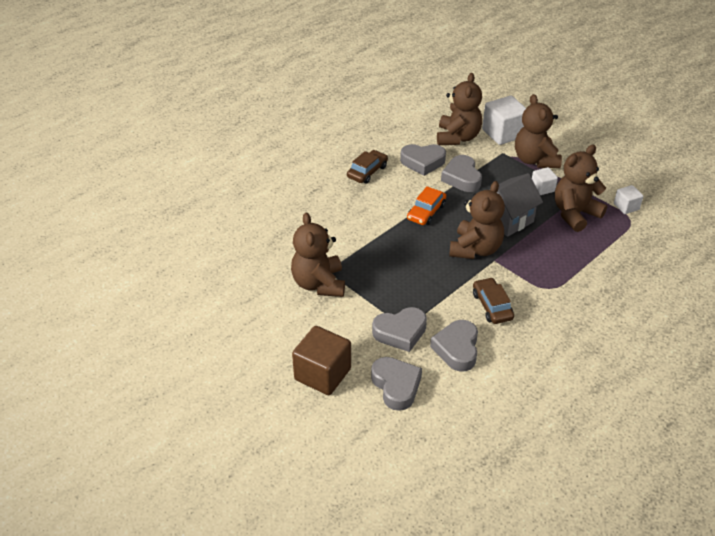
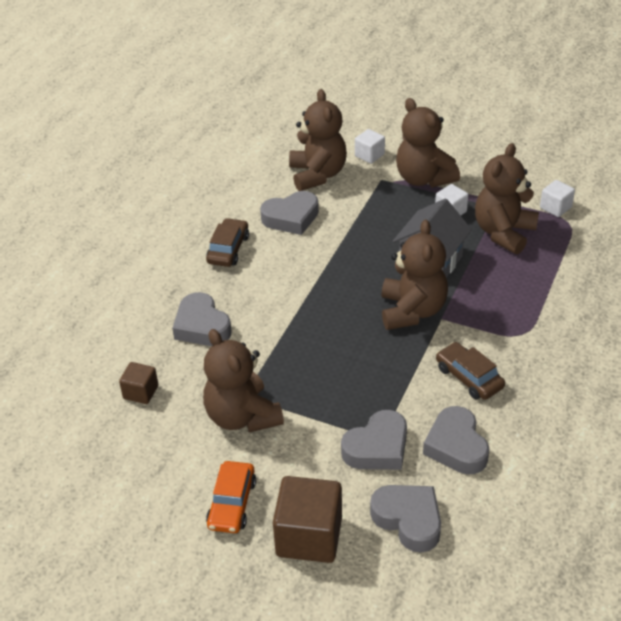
camera: 20 degrees left, 0 degrees up
(260, 248) = (141, 392): none -> brown cube
(426, 212) = (328, 281): orange car -> orange car (232, 503)
(462, 178) = (349, 225): grey heart -> grey heart (202, 326)
(503, 133) = (369, 155): white cube -> white cube, size x0.54

